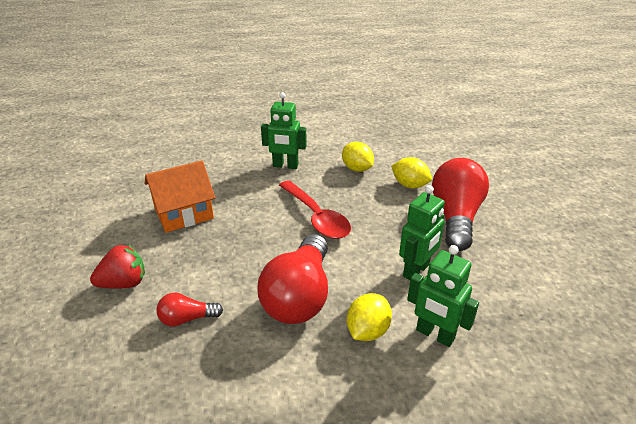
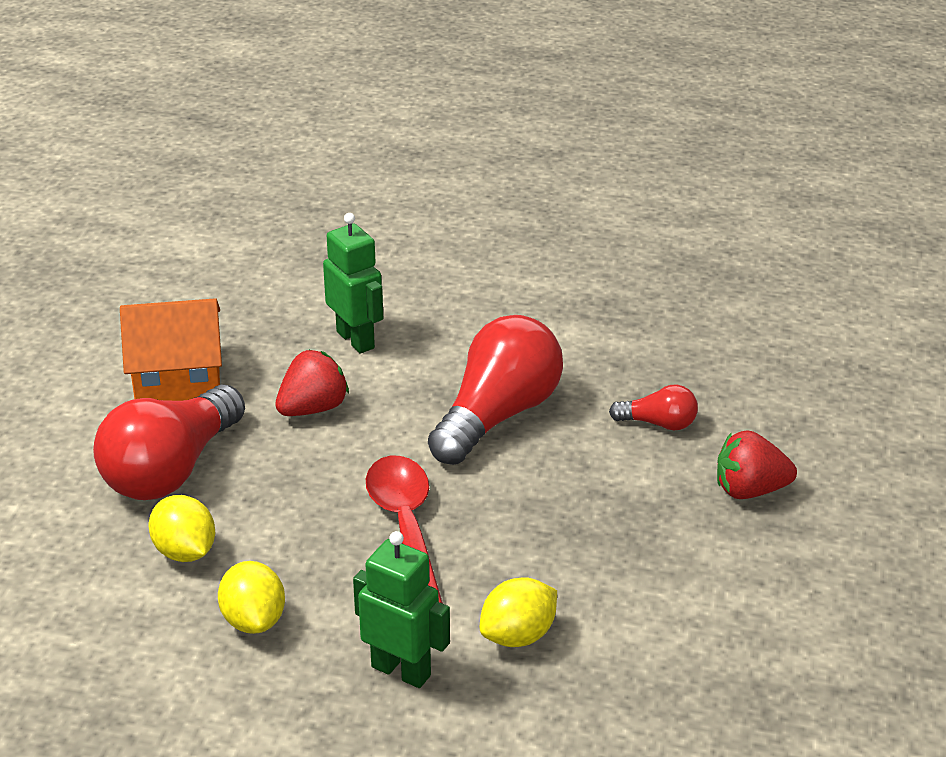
camera: 160 degrees left, 0 degrees up
(183, 213) = (647, 597): orange house -> orange house (177, 378)
(367, 331) = (433, 360): yellow lemon -> yellow lemon (518, 636)
(416, 271) = (313, 408): green robot -> red strawberry

